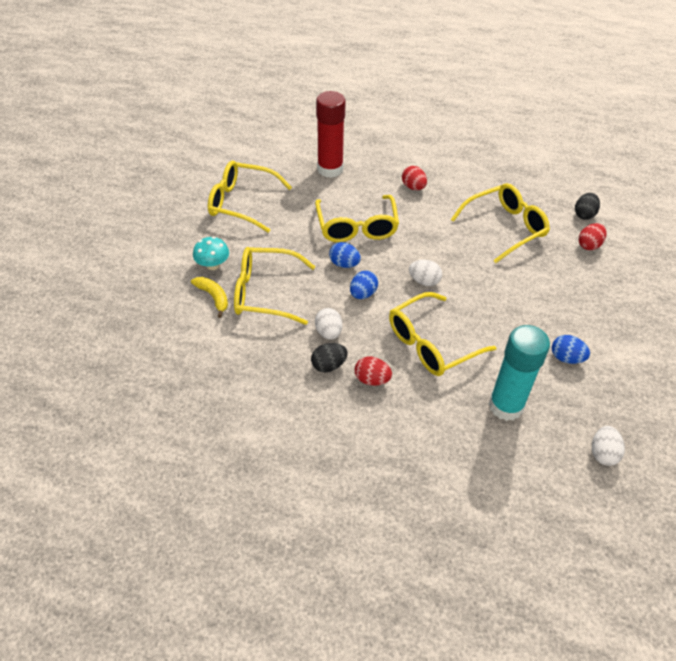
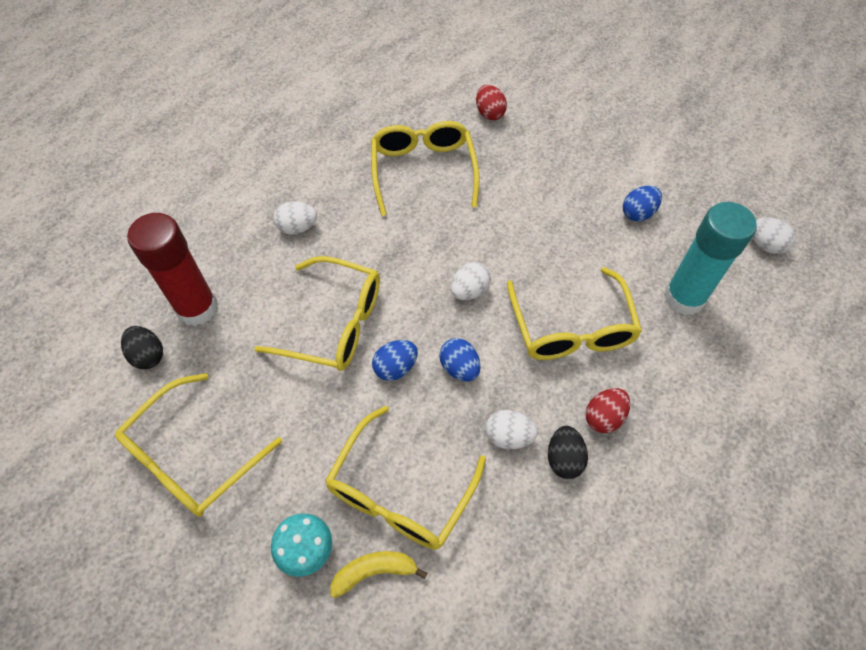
camera: 65 degrees left, 10 degrees up
(413, 187) = (297, 227): red egg -> white egg
(584, 214) = (442, 93): black egg -> black egg (148, 355)

